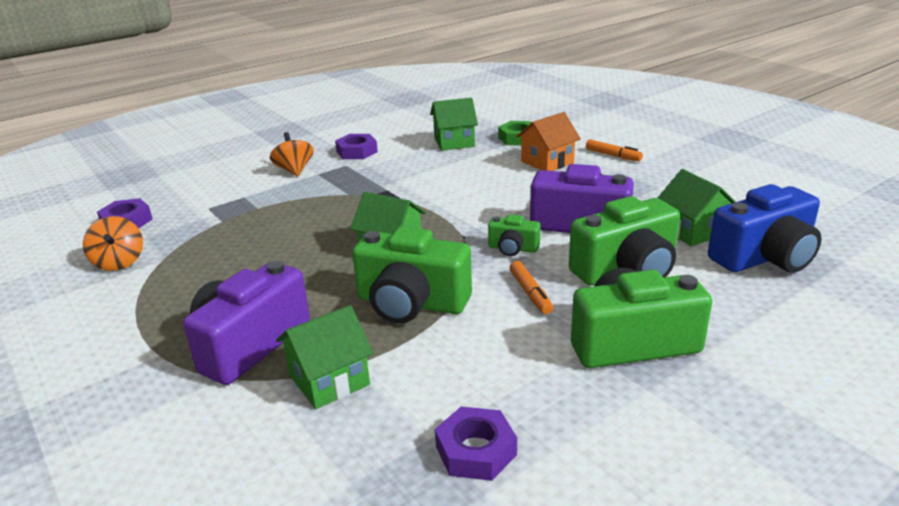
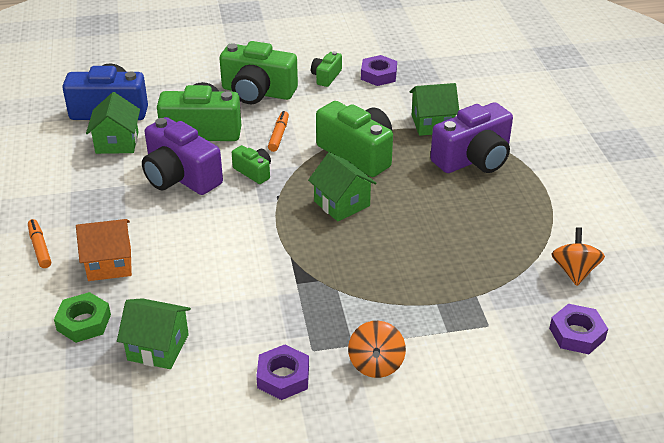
camera: 155 degrees left, 10 degrees up
(562, 410) = (326, 77): none -> green camera

